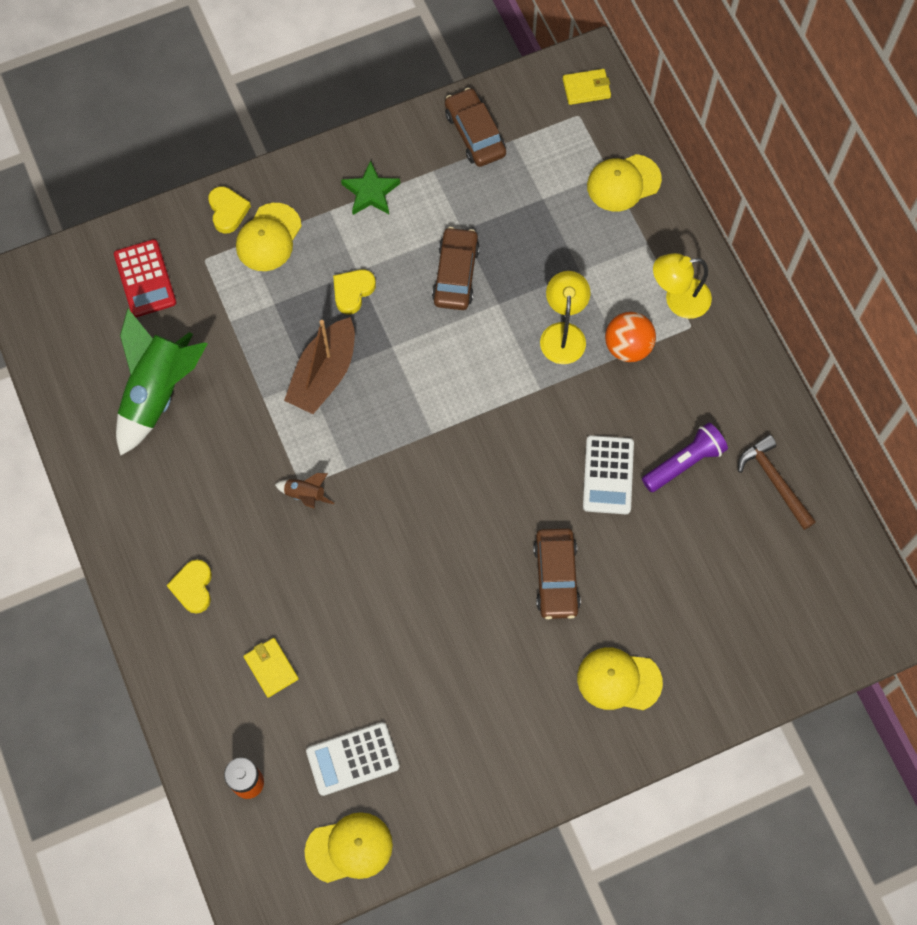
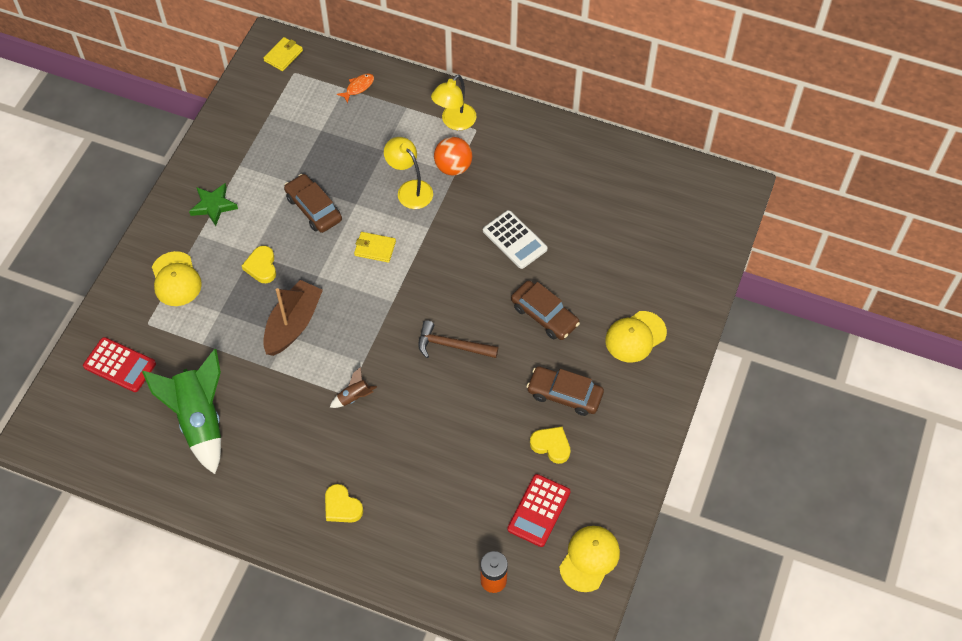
camera: 45 degrees left, 10 degrees down
(228, 211) = (133, 285): yellow heart -> yellow heart (551, 445)
(271, 668) = (438, 507): yellow wallet -> yellow wallet (375, 248)
(324, 374) = (293, 324): brown boat -> brown boat turned 135 degrees counterclockwise
(352, 759) = (539, 510): white calculator -> red calculator
(475, 133) = (243, 127): brown car -> brown car (564, 394)
(623, 183) = (358, 87): yellow cap -> orange fish
(684, 463) = (548, 199): purple flashlight -> none
(774, 481) = (604, 169): brown hammer -> brown hammer (452, 346)

